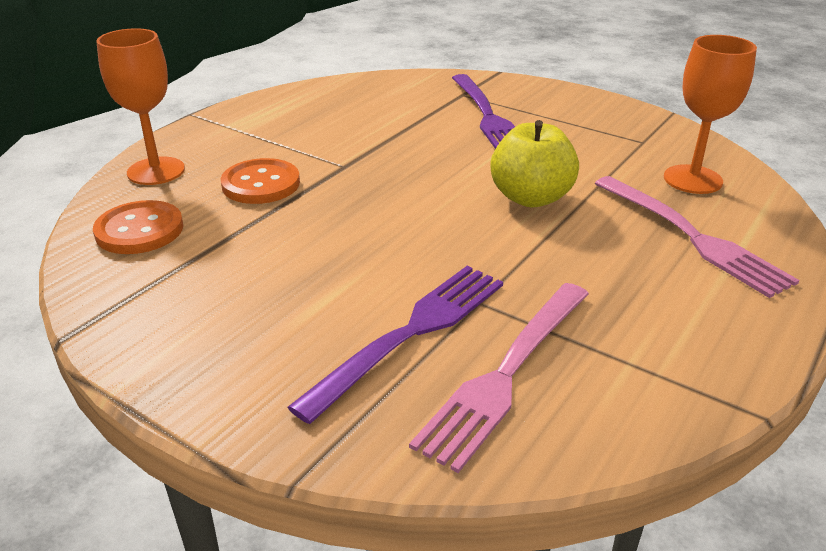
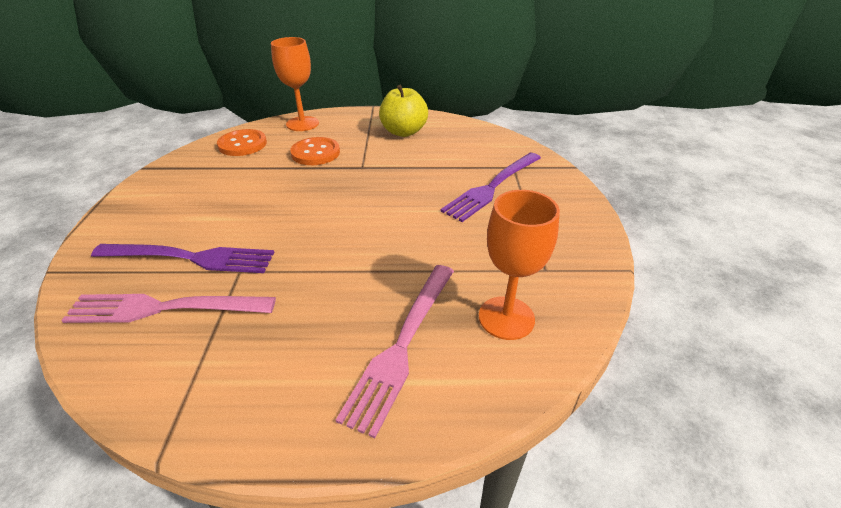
camera: 55 degrees right, 5 degrees up
(531, 198) = (389, 246): yellow apple -> yellow apple (403, 132)

